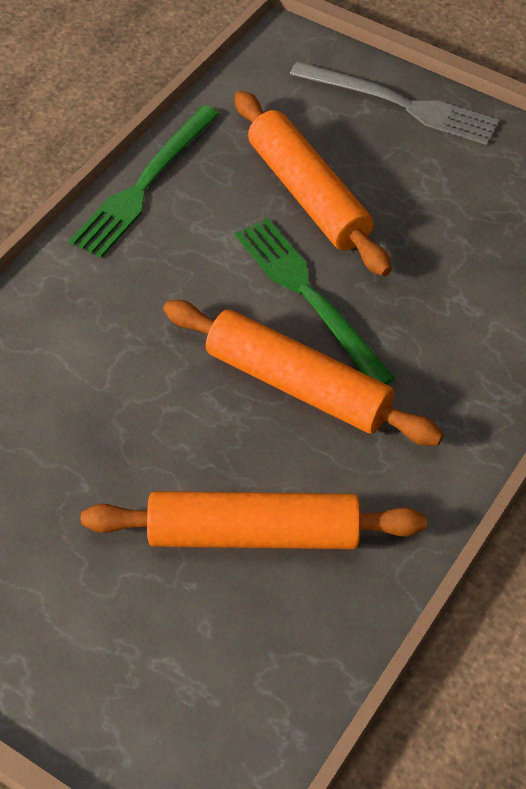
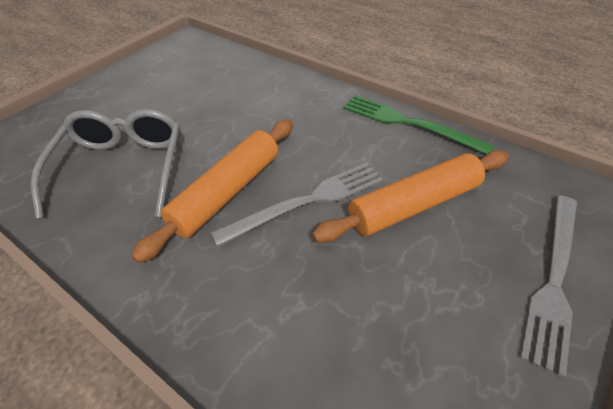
camera: 95 degrees right, 5 degrees down
(253, 534) = (122, 169): orange rolling pin -> grey glasses
(309, 297) = (307, 201): green fork -> grey fork

